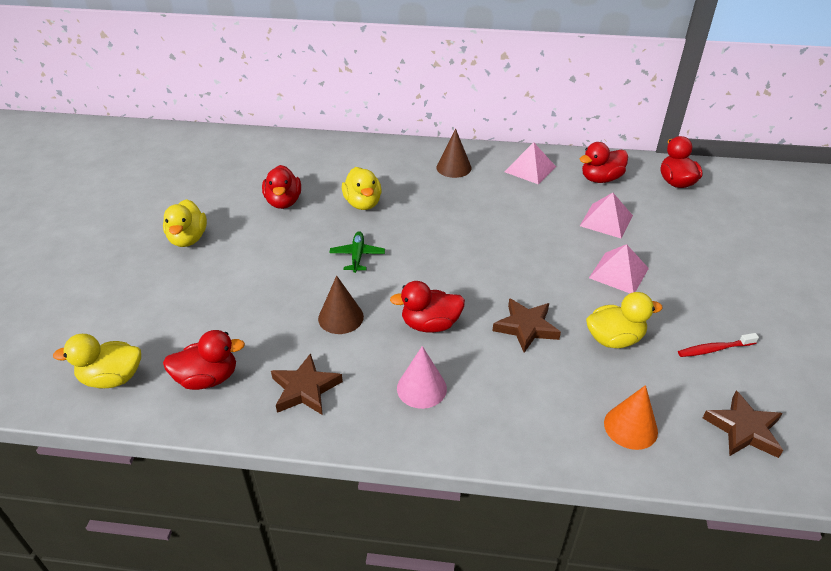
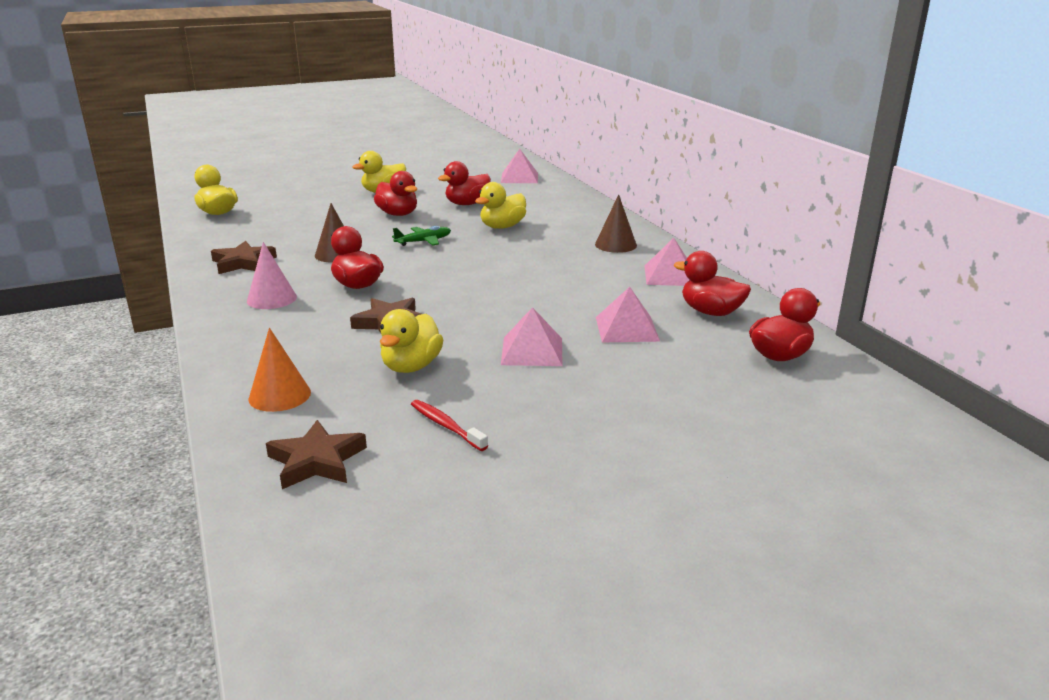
camera: 60 degrees right, 15 degrees down
(208, 378) = (234, 234): red duck -> red duck (398, 214)
(244, 152) = (519, 177): none -> pink pyramid
(614, 339) = (411, 366): yellow duck -> yellow duck turned 60 degrees clockwise

